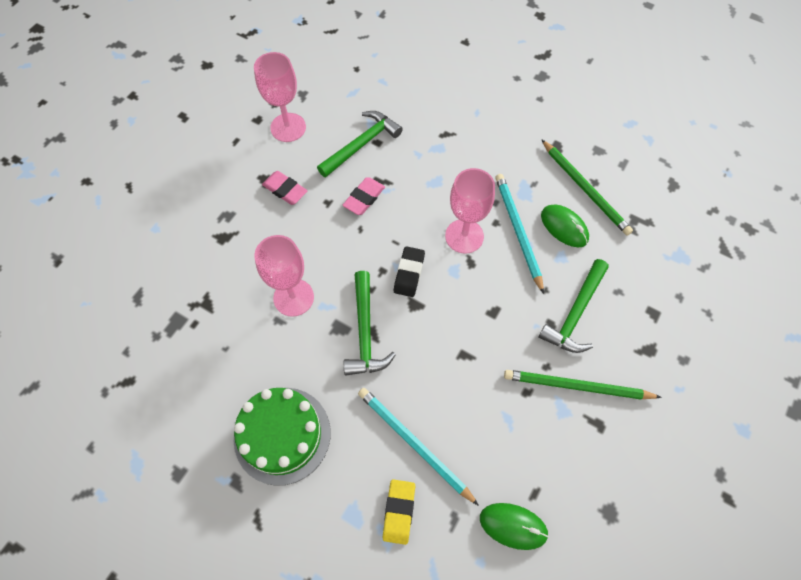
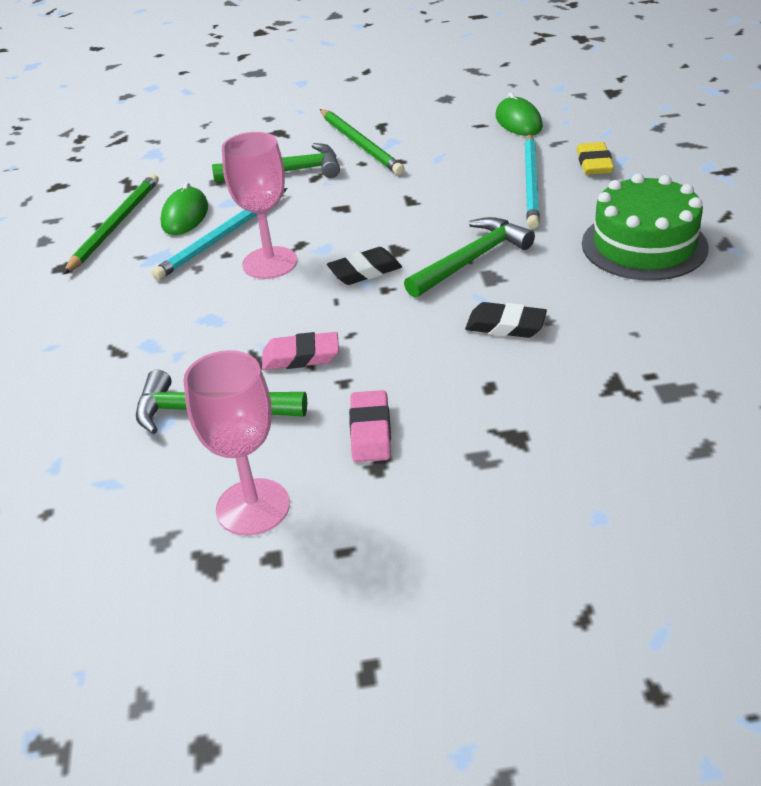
camera: 125 degrees left, 25 degrees down
(293, 297) = (505, 325): pink goblet -> black eraser
(399, 512) = (594, 163): yellow eraser -> yellow eraser turned 60 degrees counterclockwise

